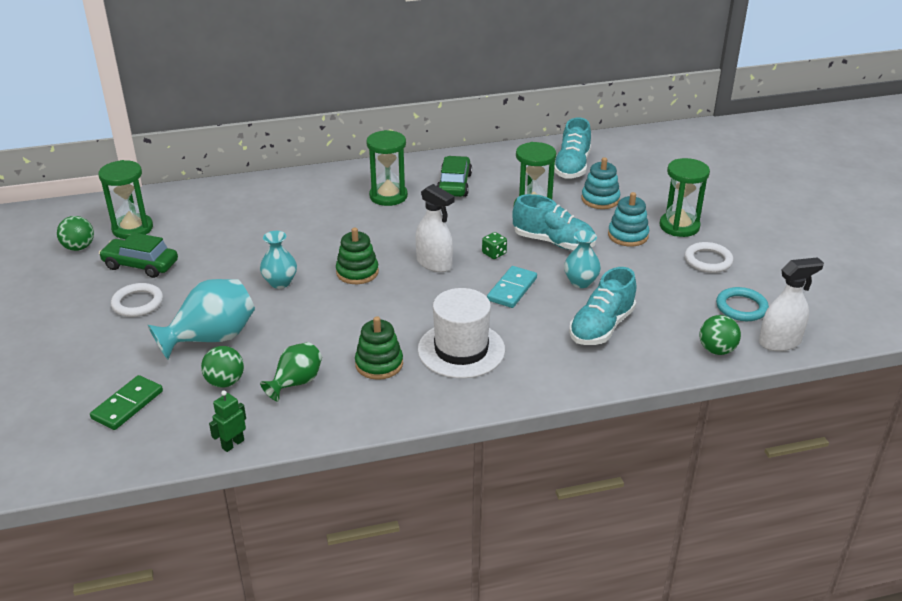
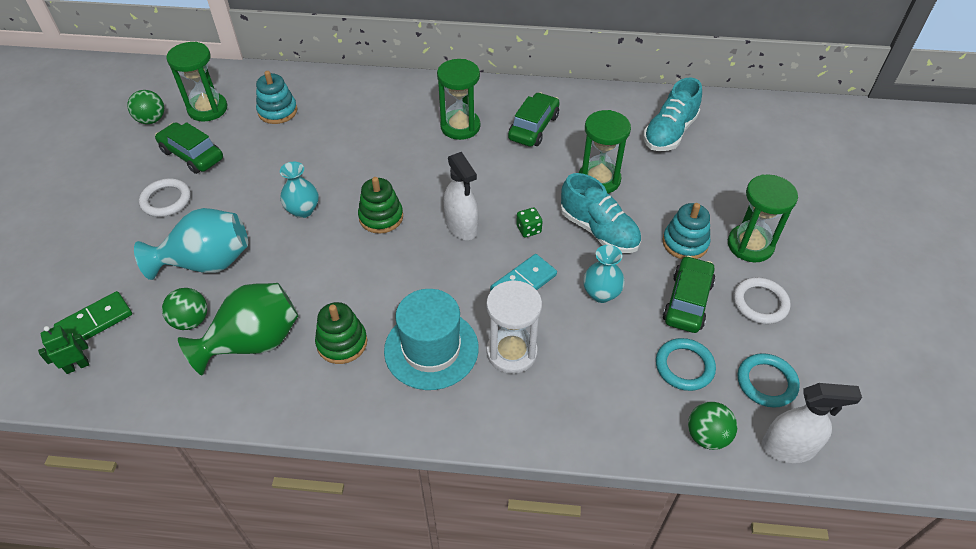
camera: 20 degrees right, 15 degrees up
(232, 444) = (158, 401): green robot -> green robot (77, 366)
(296, 383) = (253, 342): green vase -> green vase, size x1.64
(461, 350) = (431, 349): white hat -> turquoise hat
(531, 336) = (512, 352): none -> white hourglass
(600, 199) = (678, 185): turquoise stacking toy -> turquoise stacking toy (277, 111)
(601, 327) = (593, 363): turquoise shoe -> none
(652, 272) = (687, 301): none -> green car
(674, 312) = (684, 366): none -> turquoise ring

